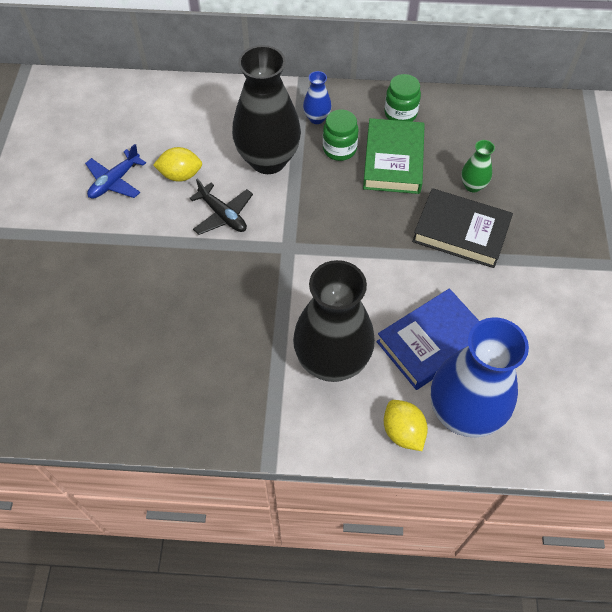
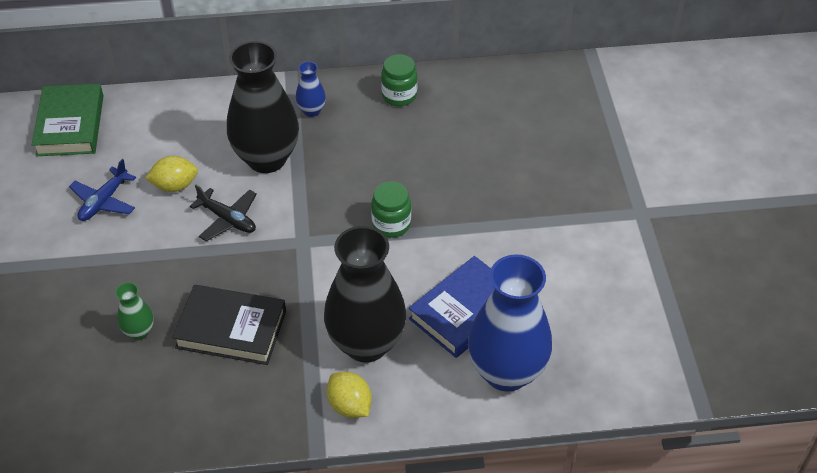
camera: 10 degrees left, 10 degrees down
(339, 149) = (340, 138): green jar -> green jar (391, 224)
(393, 160) = (399, 142): green book -> green book (70, 125)
(403, 432) = (448, 398): yellow lemon -> yellow lemon (350, 406)
(461, 232) = (479, 203): black book -> black book (231, 329)
(473, 186) = (485, 156): green vase -> green vase (139, 331)

